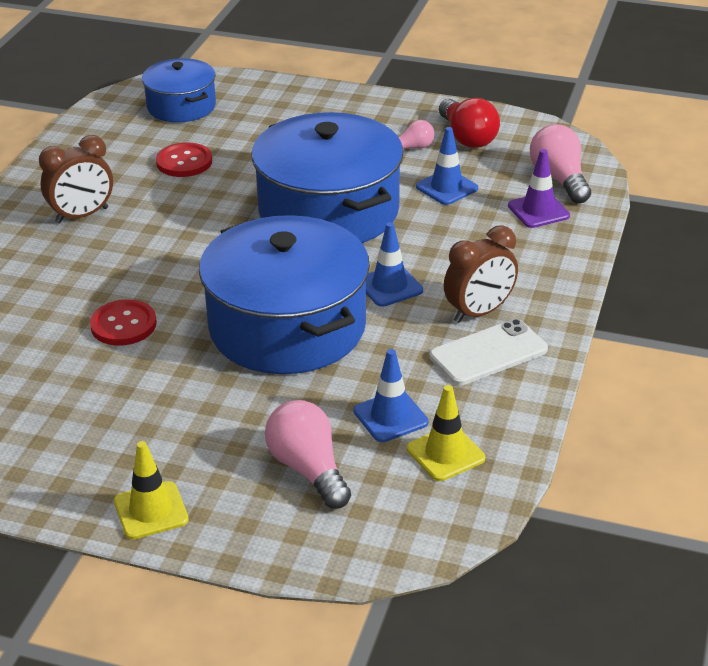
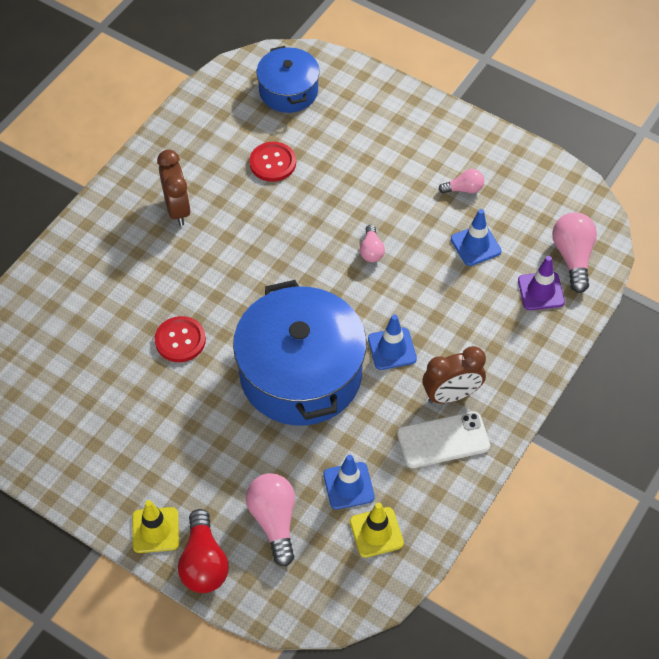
camera: 15 degrees right, 20 degrees up
(82, 215) = (177, 209): brown clock -> brown clock turned 90 degrees counterclockwise
(329, 211) = (371, 250): blue pot -> pink light bulb
(467, 137) = (514, 186): red light bulb -> red light bulb (203, 563)

